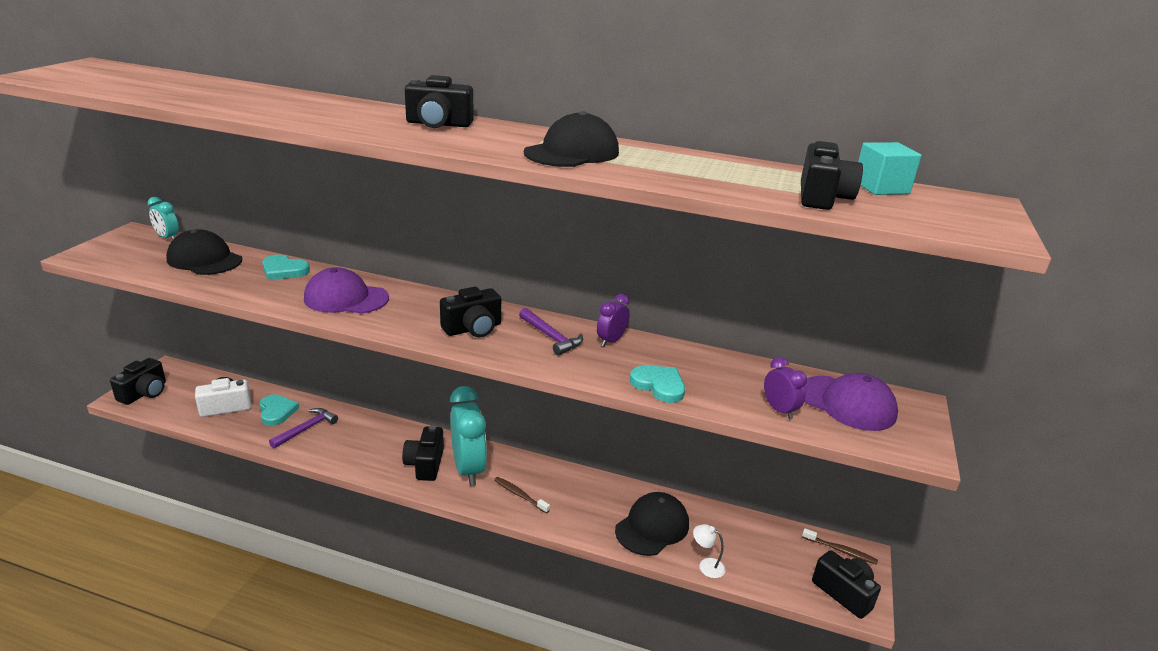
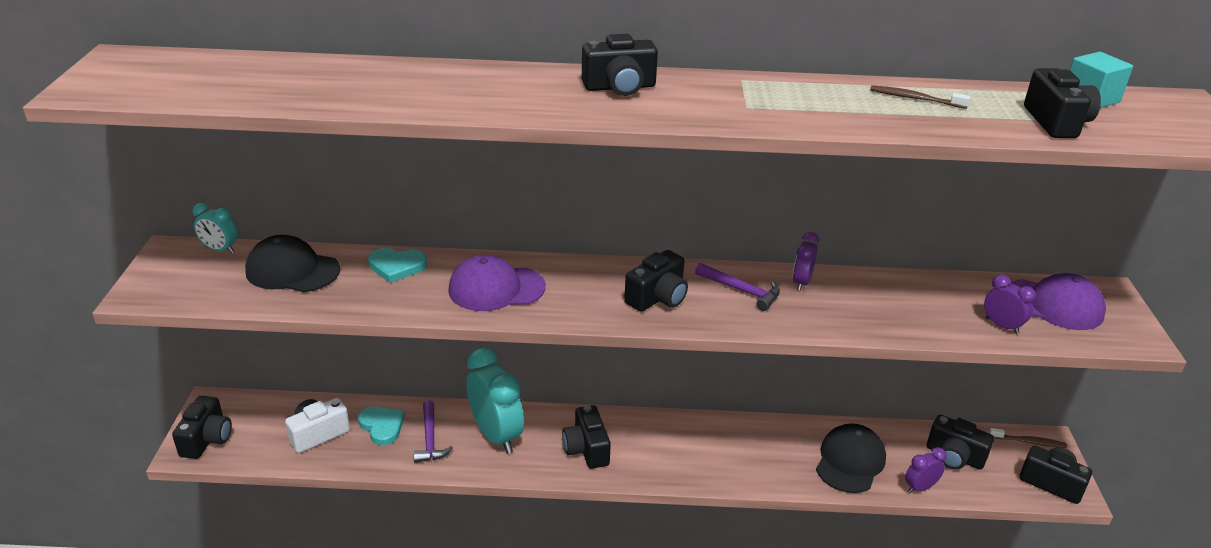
camera: 15 degrees left, 5 degrees up
(306, 429) = (430, 439): purple hammer -> purple hammer turned 150 degrees clockwise
(468, 469) = (634, 444): turquoise clock -> turquoise clock (496, 435)
(520, 495) = (704, 459): brown toothbrush -> brown toothbrush (915, 99)
(572, 153) = (789, 105): black cap -> none
(659, 385) = (880, 324): turquoise heart -> none
(706, 565) = (920, 488): white lamp -> purple clock
(756, 546) = (954, 456): none -> black camera

